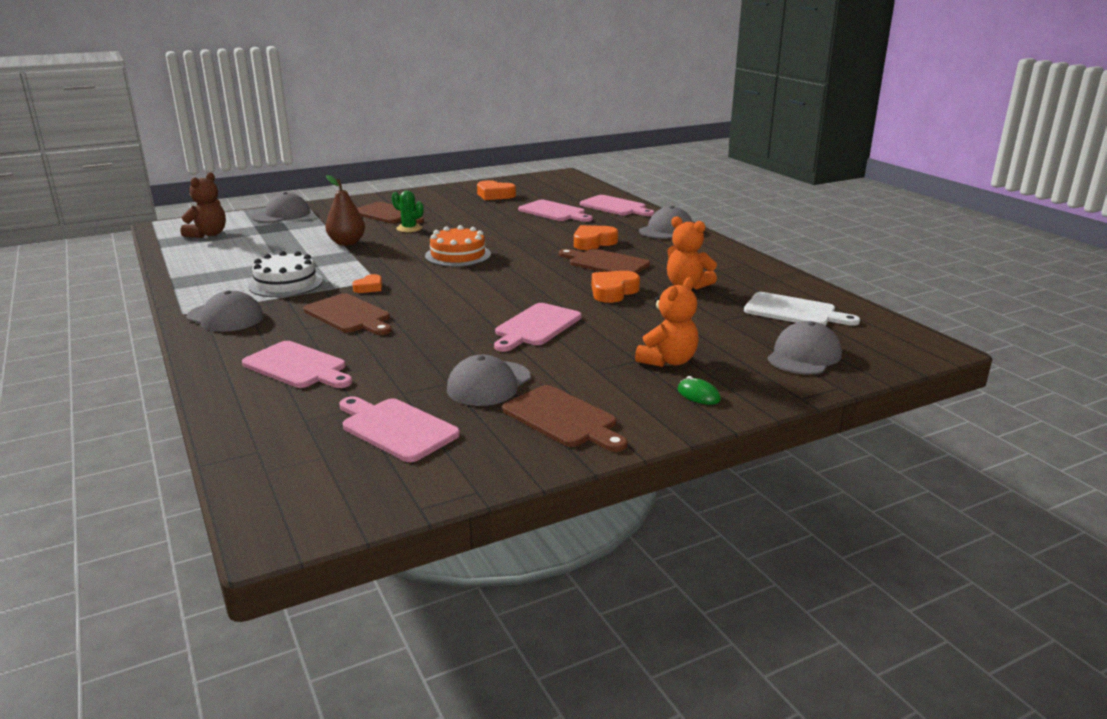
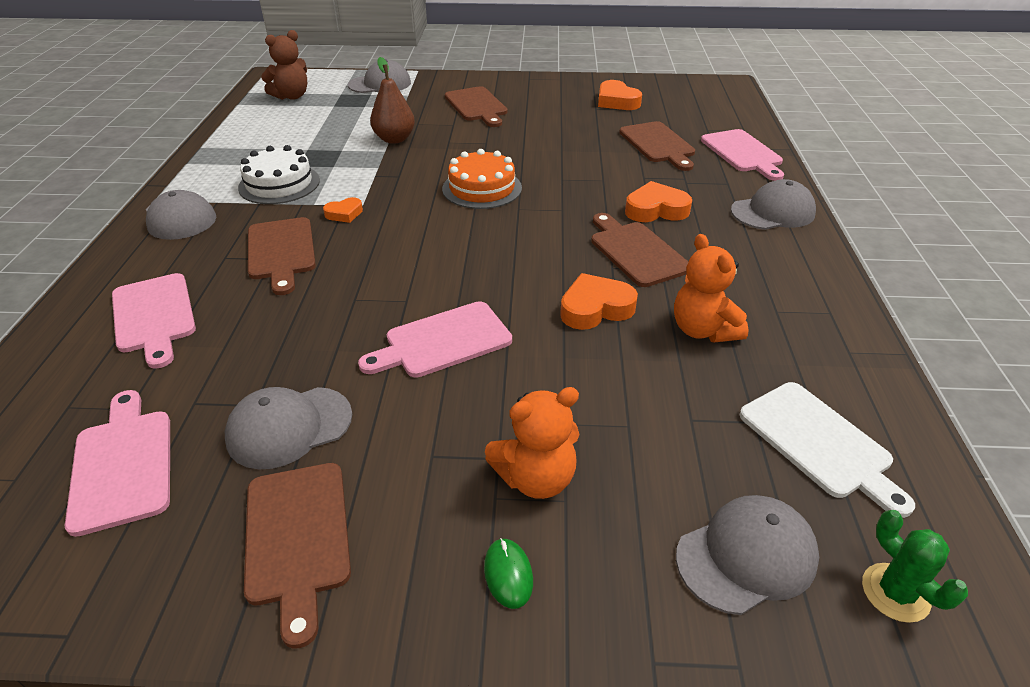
camera: 30 degrees right, 15 degrees up
(409, 228) = (475, 133): green cactus -> green cactus (895, 592)
(554, 212) = (658, 144): pink cutting board -> brown cutting board

